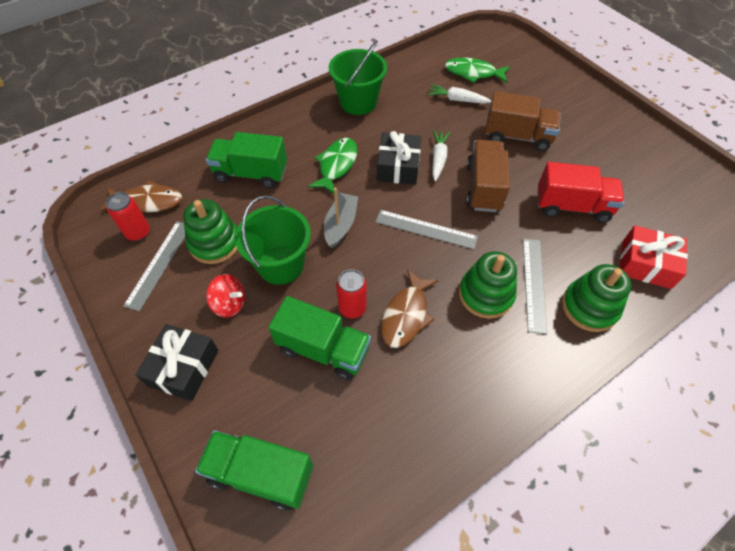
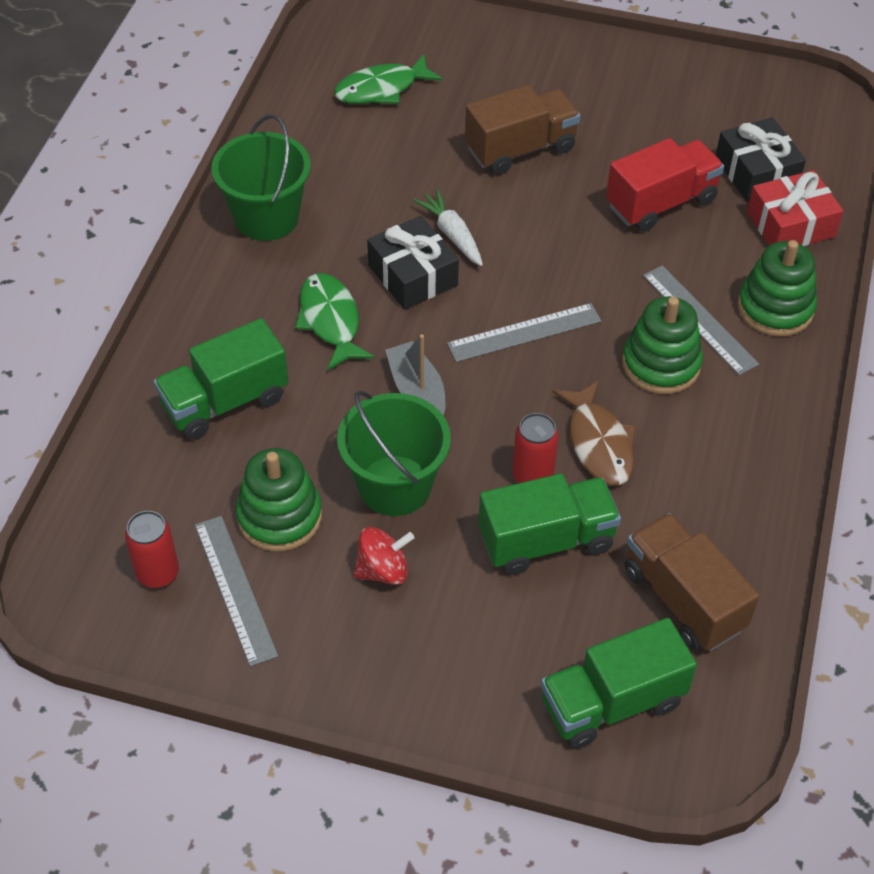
camera: 40 degrees left, 5 degrees down
(148, 202) = (120, 528): brown fish -> none
(183, 367) = (408, 672): black gift -> black gift (756, 172)
(457, 100) = (397, 140): white carrot -> none
(483, 187) = (542, 240): brown truck -> brown truck (683, 599)

